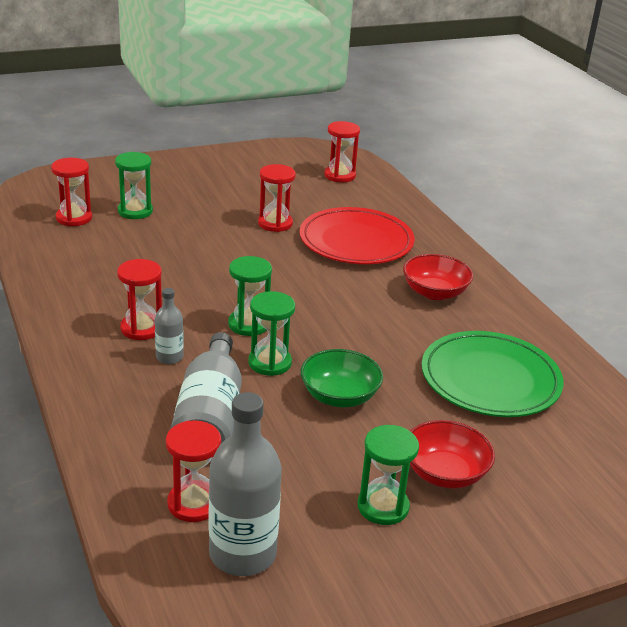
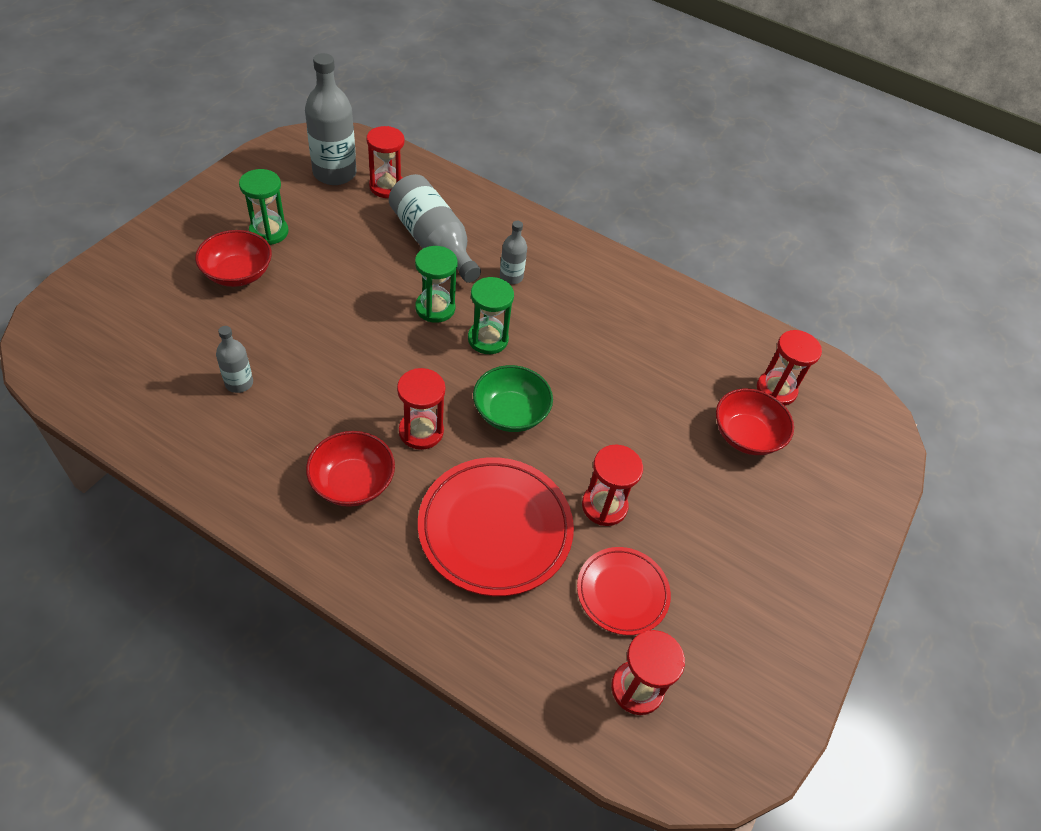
camera: 140 degrees right, 20 degrees up
(135, 211) = (746, 435): green hourglass -> red bowl
(141, 328) = (560, 292): red hourglass -> red hourglass (421, 431)
(308, 197) = (622, 592): none -> red plate
(339, 396) = (357, 303): green bowl -> green bowl (510, 413)
(490, 379) = (239, 383): green plate -> grey bottle

